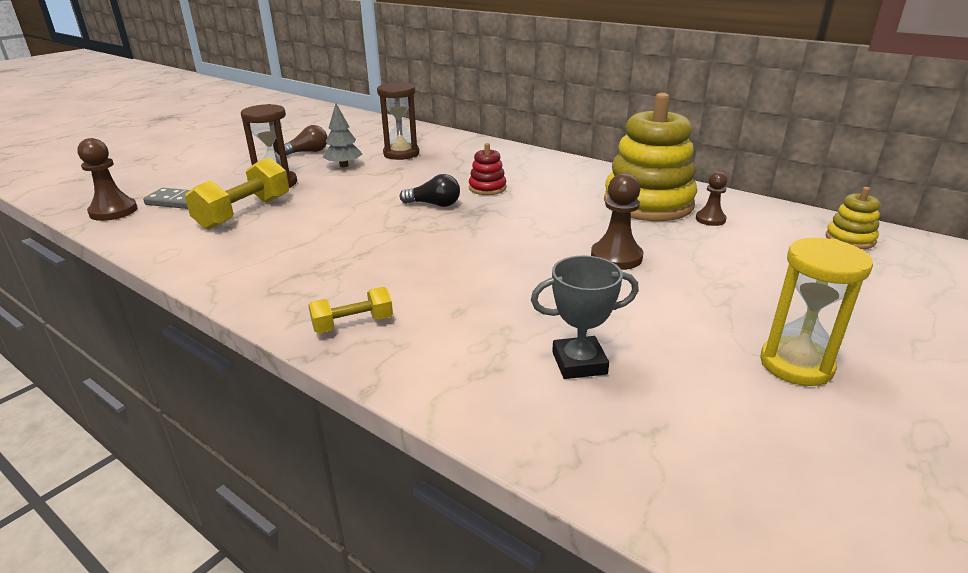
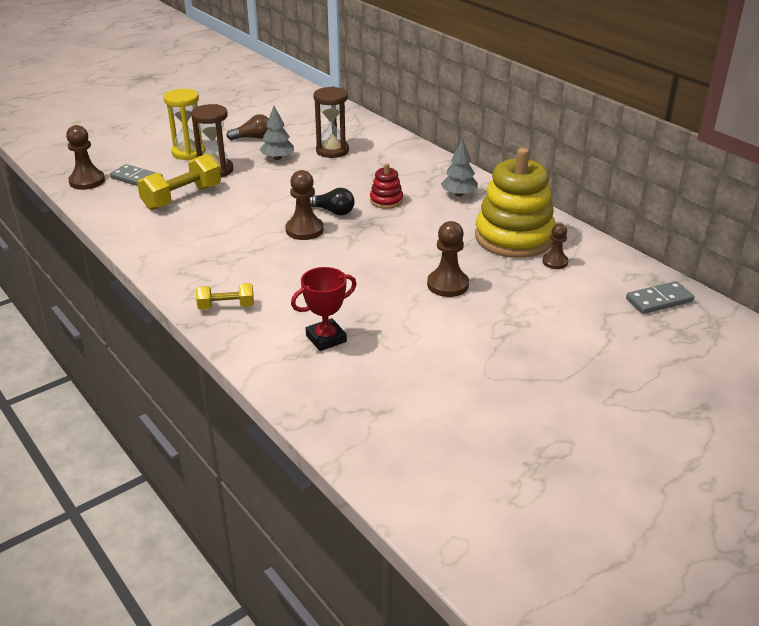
camera: 15 degrees right, 5 degrees up
(411, 226) = (304, 230): none -> brown pawn
(512, 342) = (326, 338): none -> red trophy
(560, 174) = (459, 194): none -> grey tree
(579, 363) = (362, 361): grey trophy -> none
(796, 365) = (511, 390): yellow hourglass -> yellow hourglass (188, 153)
(850, 239) = (659, 300): yellow stacking toy -> grey domino

